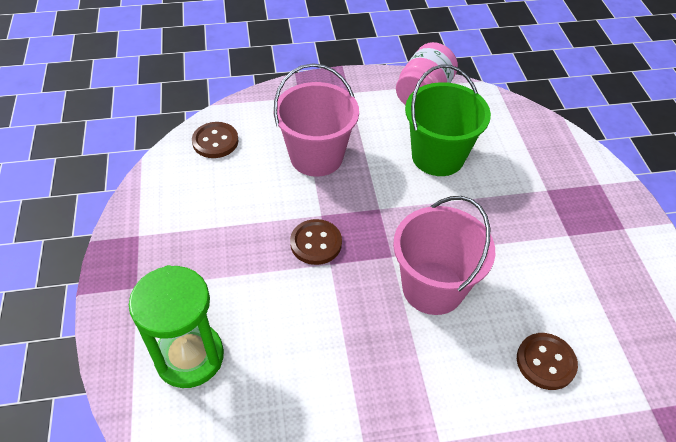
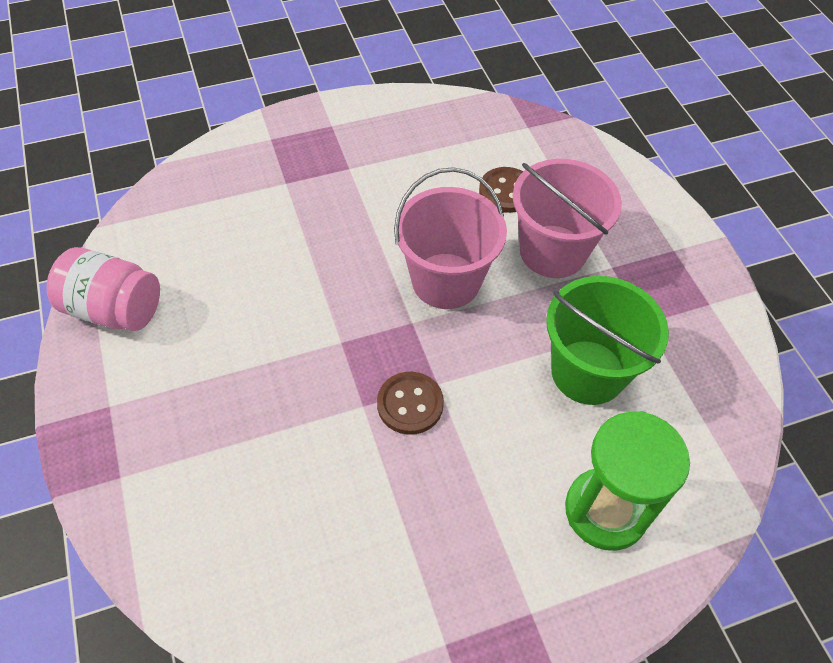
camera: 100 degrees left, 5 degrees up
(215, 141) = (235, 585): brown button -> none
(316, 156) = (255, 429): pink bucket -> pink bucket (552, 251)
(438, 156) = (241, 286): green bucket -> green bucket (588, 372)

